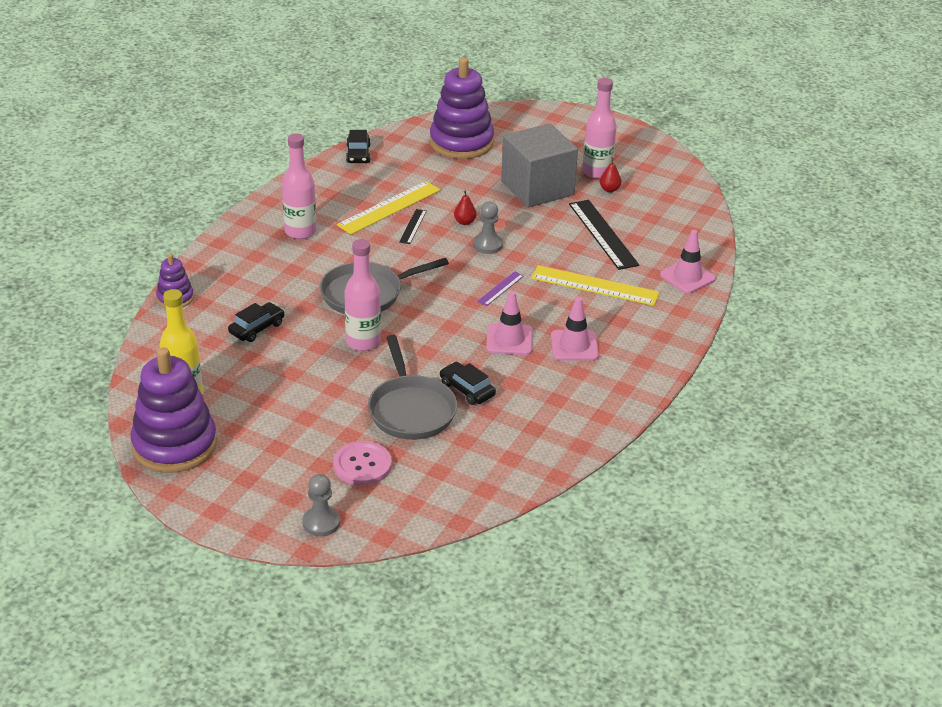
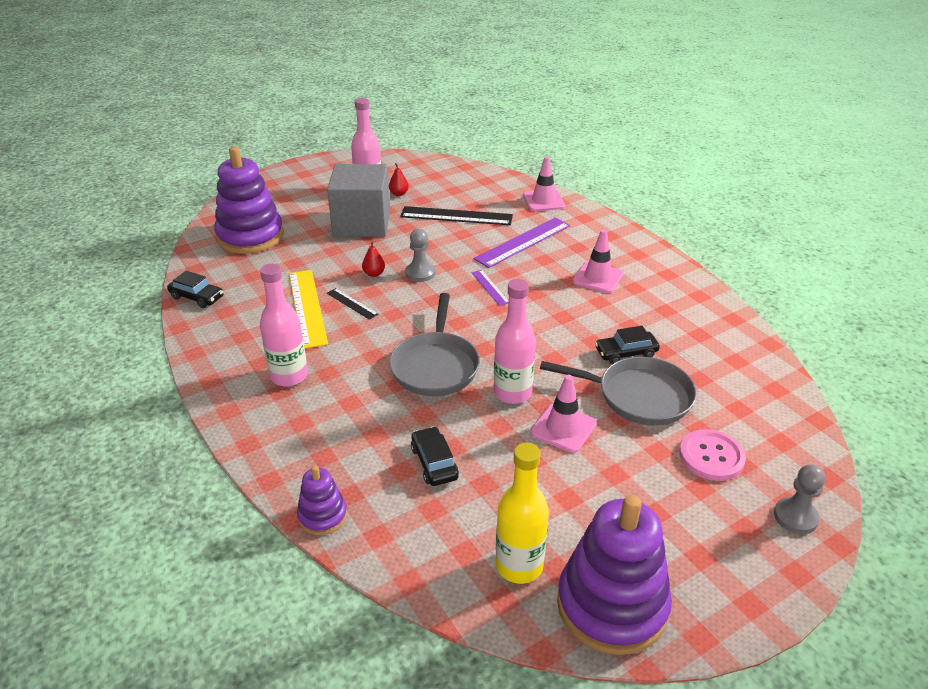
camera: 60 degrees left, 0 degrees up
(509, 340) = (567, 307): pink traffic cone -> pink traffic cone (563, 428)
(594, 286) = (523, 242): yellow ruler -> purple ruler

